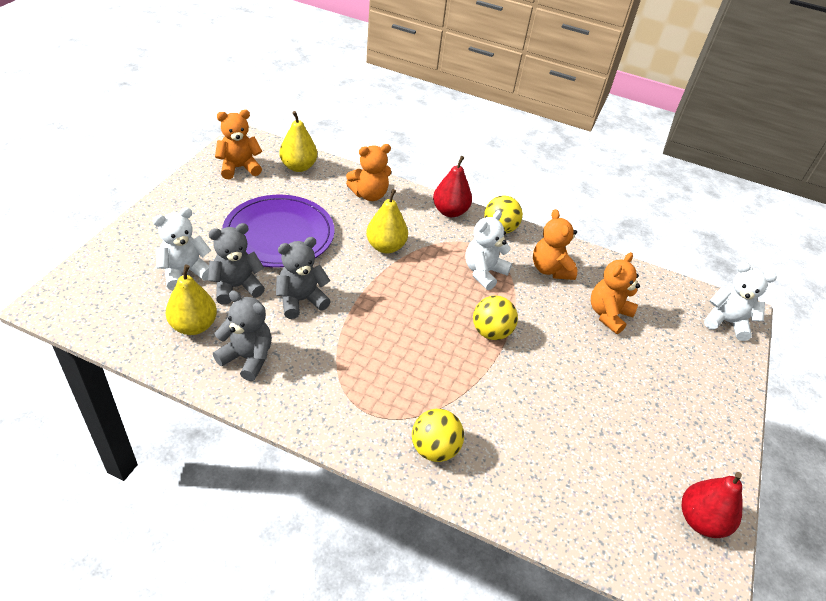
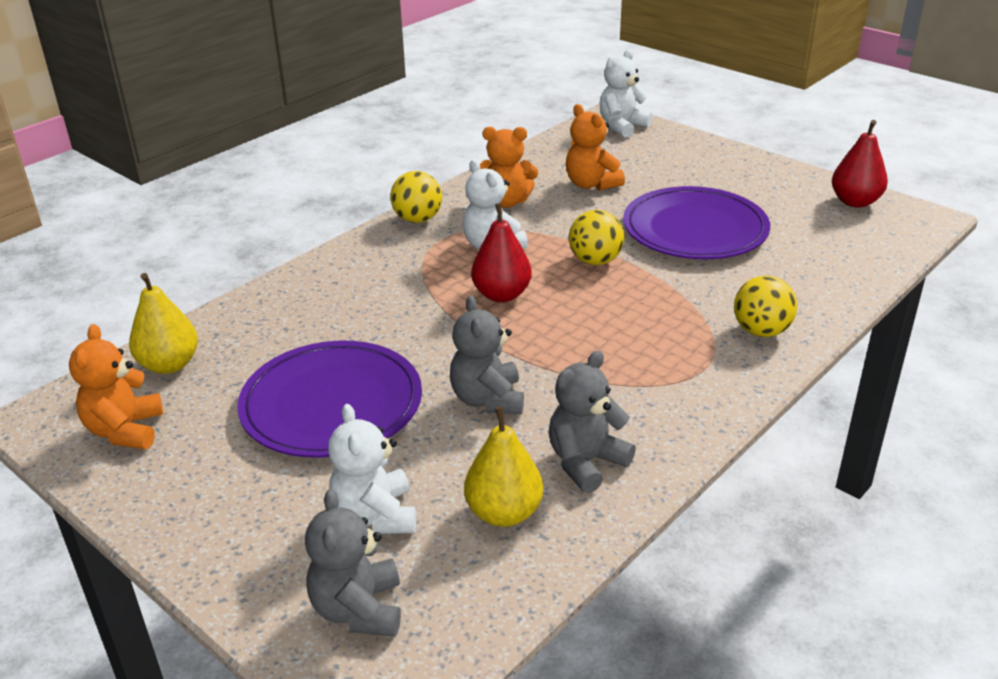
camera: 65 degrees left, 10 degrees down
(236, 287) = (434, 460): grey teddy bear -> grey teddy bear (358, 609)
(369, 195) = (286, 307): orange teddy bear -> none
(386, 247) = (409, 310): yellow pear -> none
(450, 211) = (363, 248): red pear -> red pear (501, 295)
(573, 391) = (695, 229): none -> purple plate

